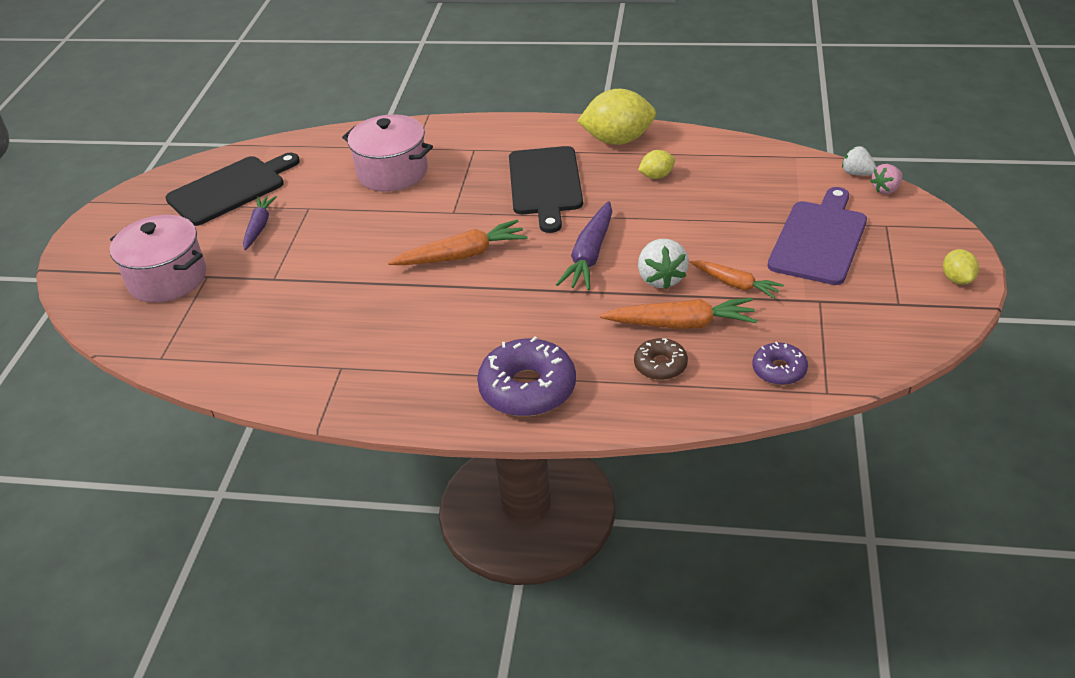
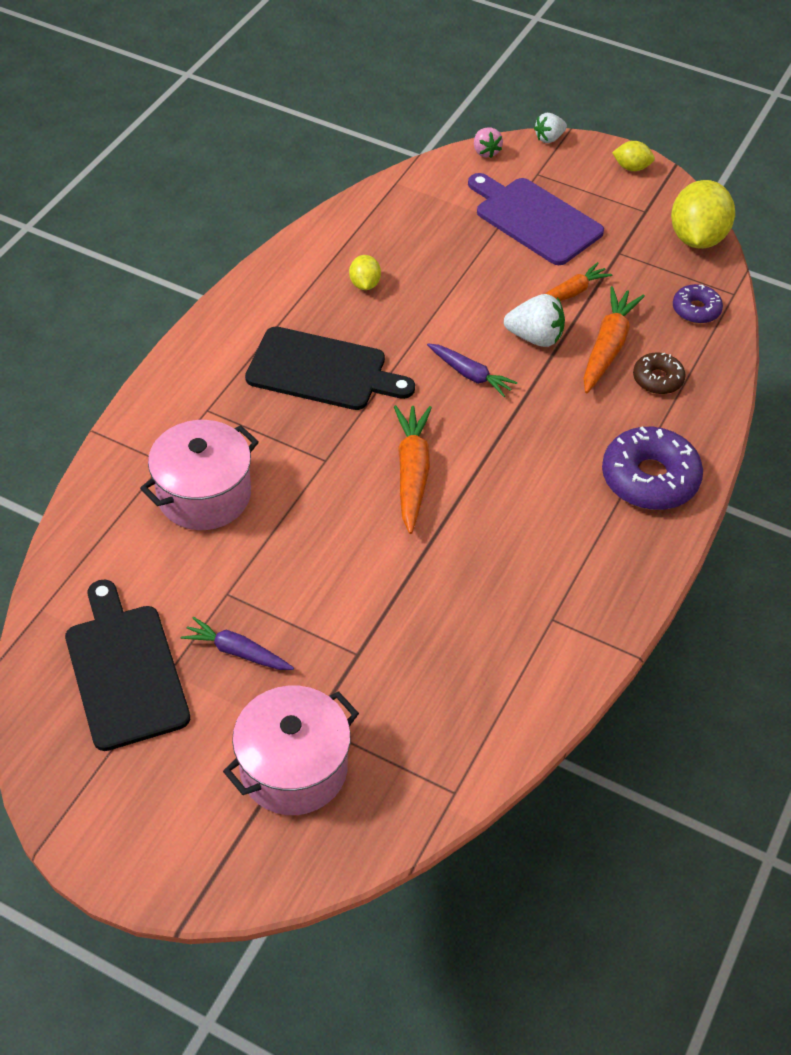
camera: 75 degrees left, 10 degrees up
(590, 255) = (470, 375): purple carrot -> purple carrot, size x0.66
(618, 140) = (277, 290): yellow lemon -> yellow lemon (697, 238)
(857, 173) = (450, 158): white strawberry -> white strawberry (549, 138)

